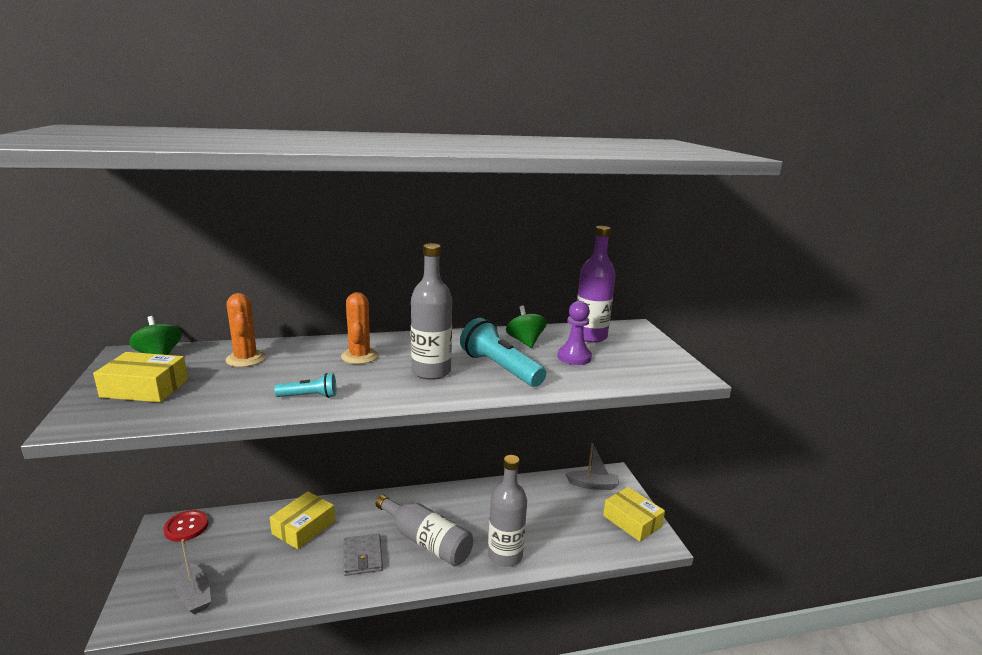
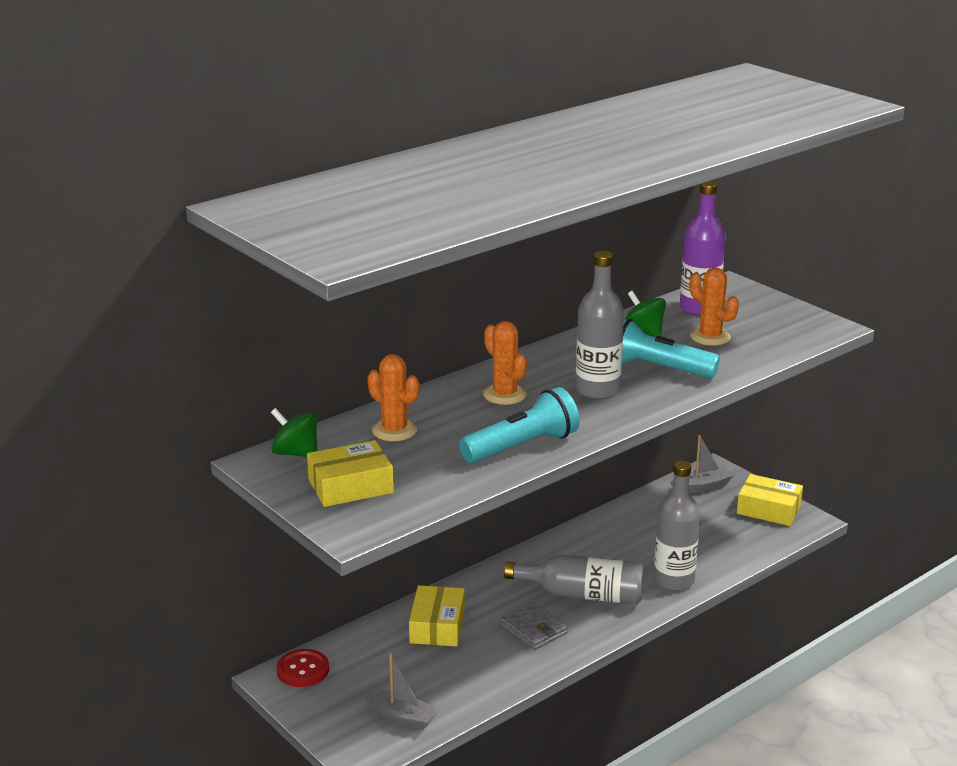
camera: 25 degrees left, 5 degrees up
(309, 396) = (522, 446): turquoise flashlight -> turquoise flashlight, size x1.90
(574, 357) = (710, 337): purple pawn -> orange cactus

